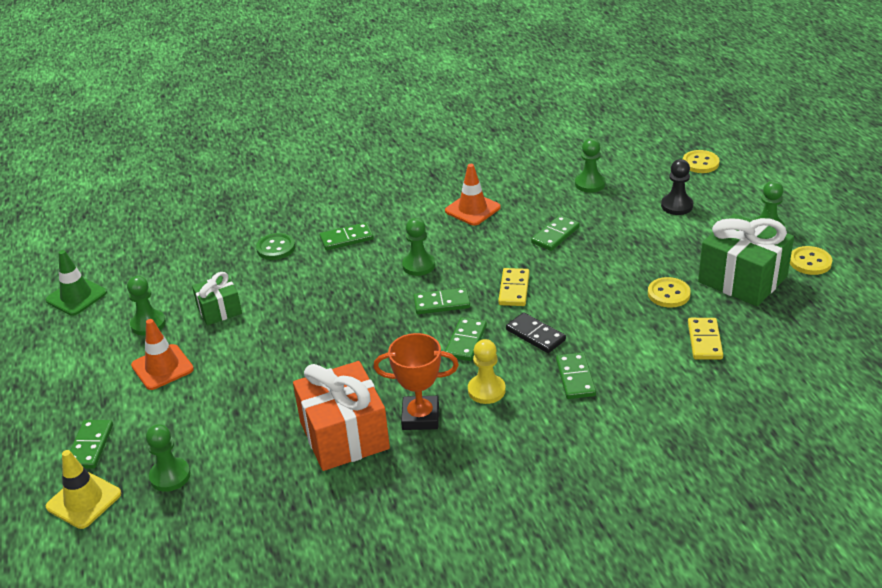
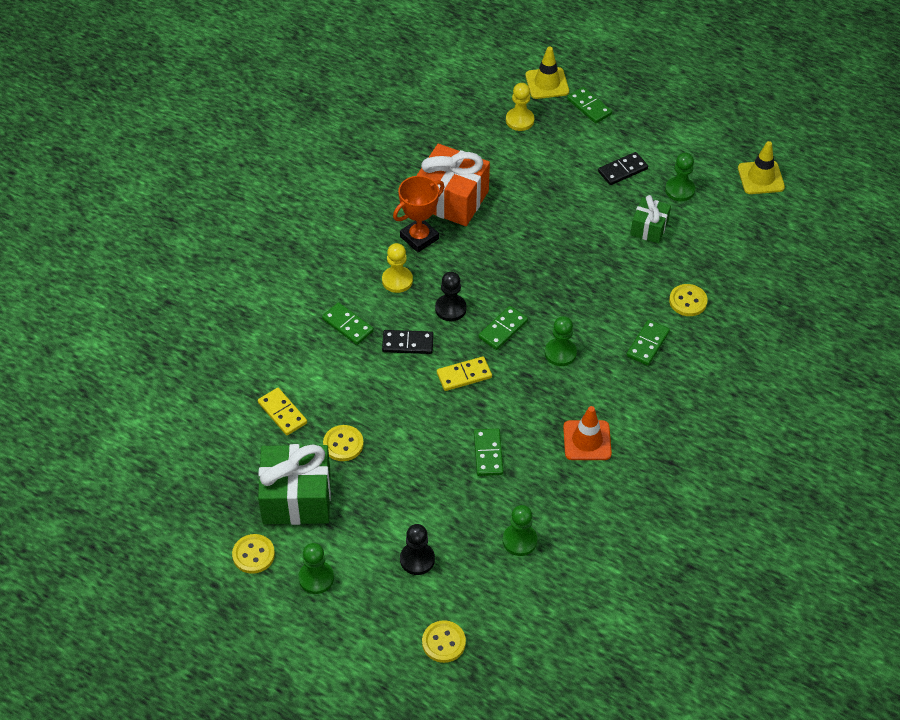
camera: 135 degrees right, 15 degrees up
(76, 296) = (761, 178): green traffic cone -> yellow traffic cone
(162, 367) = (622, 170): orange traffic cone -> black domino
(170, 476) = (519, 120): green pawn -> yellow pawn
(276, 248) = (688, 301): green button -> yellow button
(466, 341) = (450, 309): green domino -> black pawn
(514, 289) = (464, 375): yellow domino -> yellow domino turned 75 degrees counterclockwise

